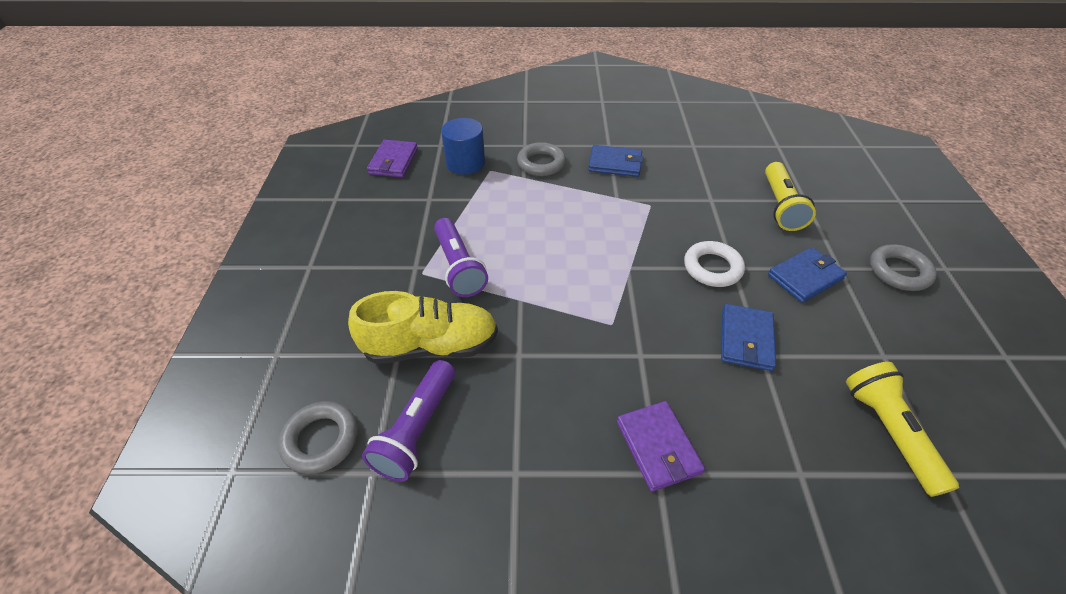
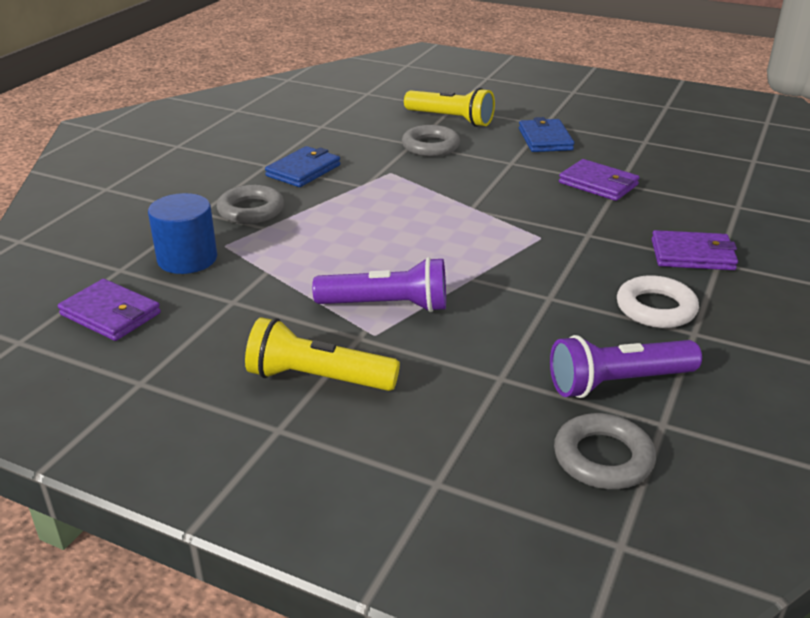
camera: 65 degrees left, 15 degrees down
(417, 429) = (618, 382): purple flashlight -> purple flashlight turned 120 degrees clockwise
(431, 346) = (503, 351): yellow shoe -> none
(712, 268) = (504, 171): white ring -> white ring (656, 308)
(746, 339) = (598, 184): blue wallet -> purple wallet
(888, 432) = (713, 164): yellow flashlight -> yellow flashlight (318, 378)
(899, 271) = (565, 106): grey ring -> grey ring (430, 146)

